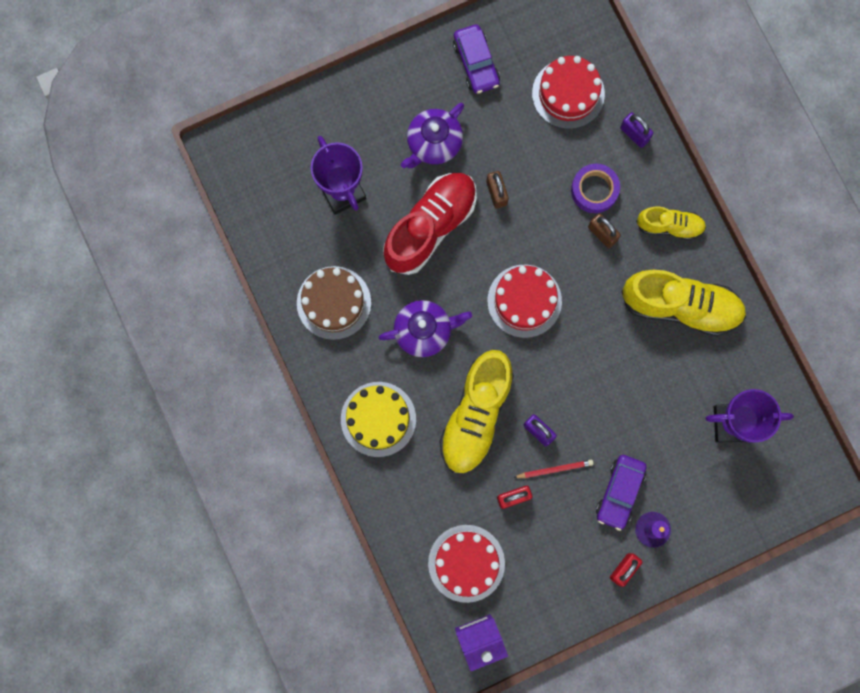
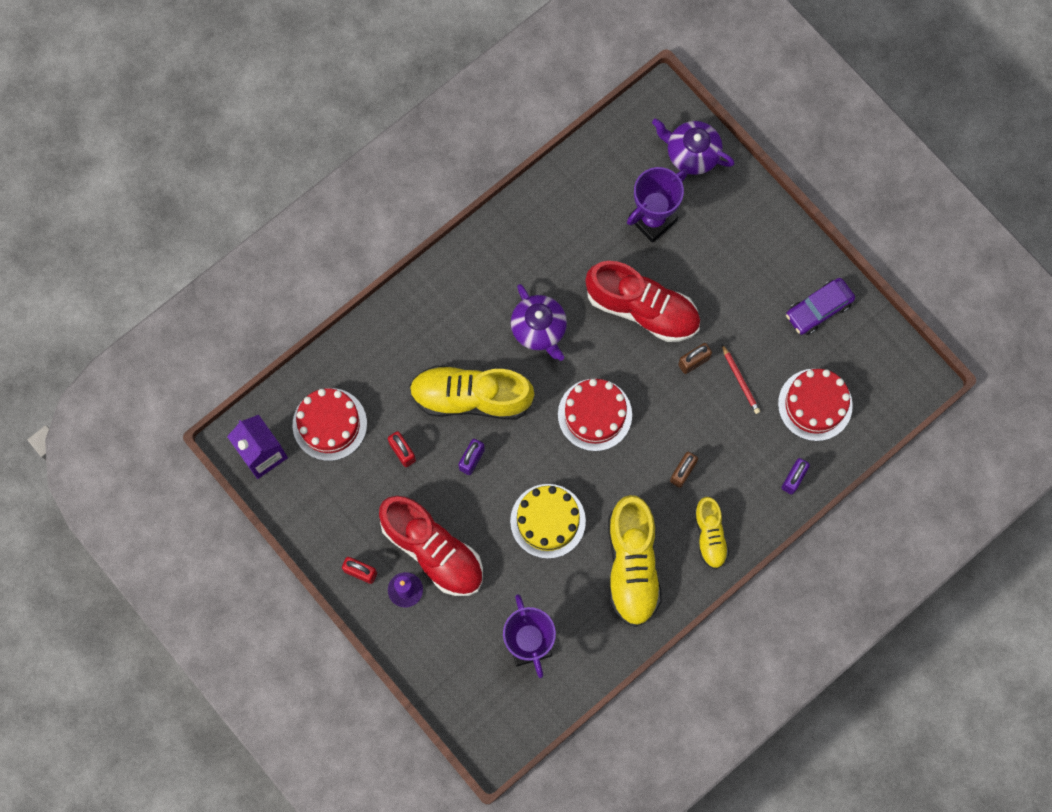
camera: 75 degrees right, 5 degrees down
(334, 303) = (543, 240): brown cake -> none
(378, 419) = (444, 309): yellow cake -> yellow cake (547, 521)
(433, 143) = (725, 290): purple teapot -> purple teapot (691, 153)
(555, 469) = (439, 484): red pencil -> red pencil (740, 380)
(594, 190) = (724, 454): purple tape -> none
(619, 492) = (433, 550): purple car -> red shoe

